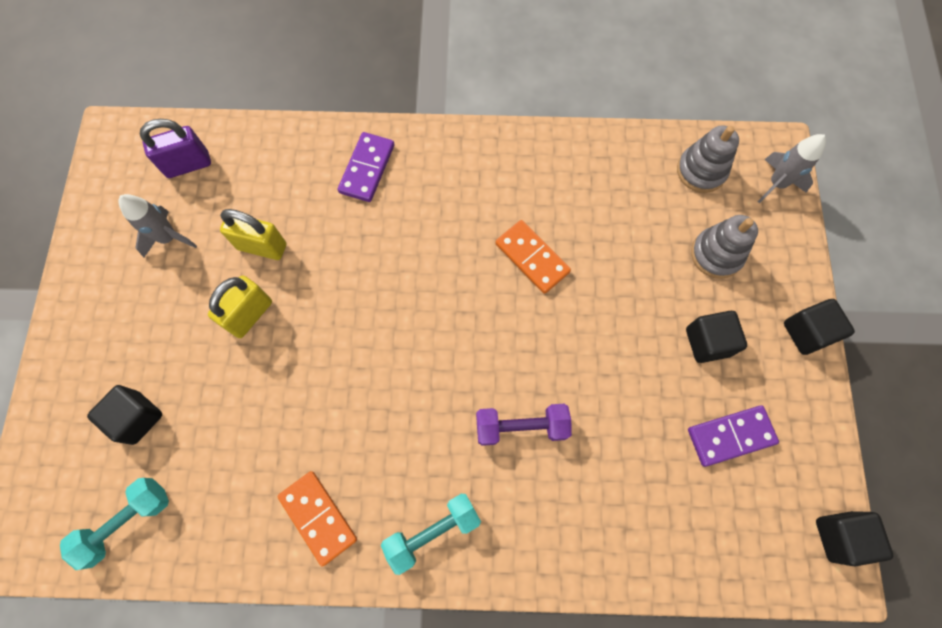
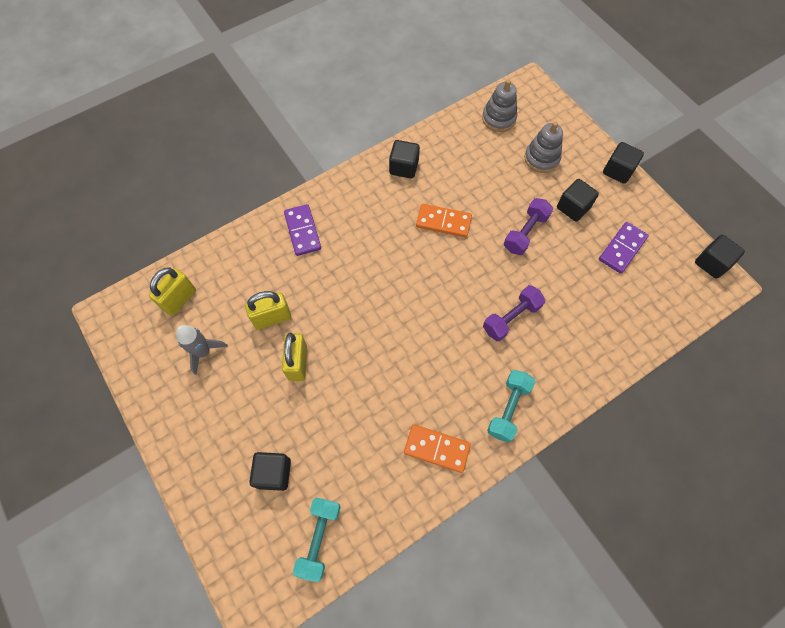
camera: 35 degrees left, 5 degrees down
(188, 165) = (179, 299): purple padlock -> yellow padlock
(537, 163) = (404, 167): none -> black cube
(621, 334) = (525, 232): none -> purple dumbbell
(776, 184) = (543, 102): grey rocket -> none

